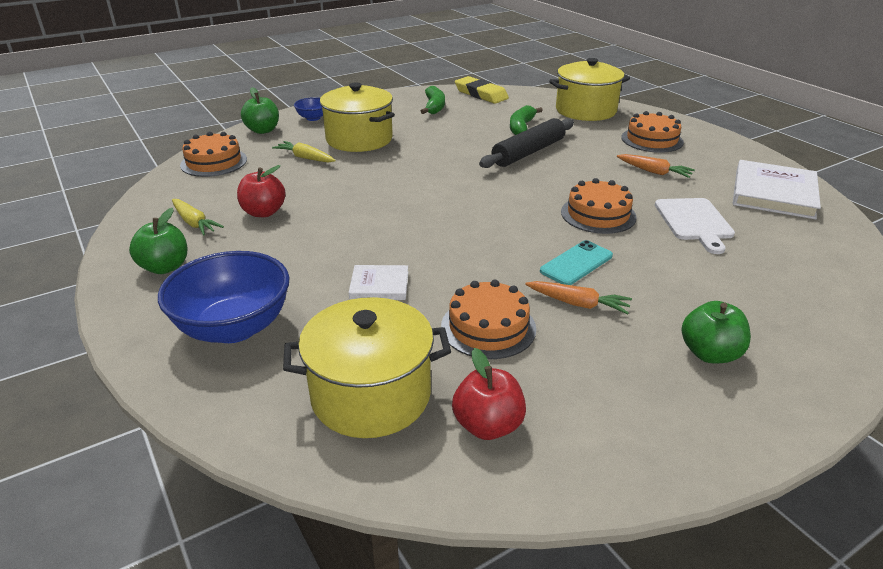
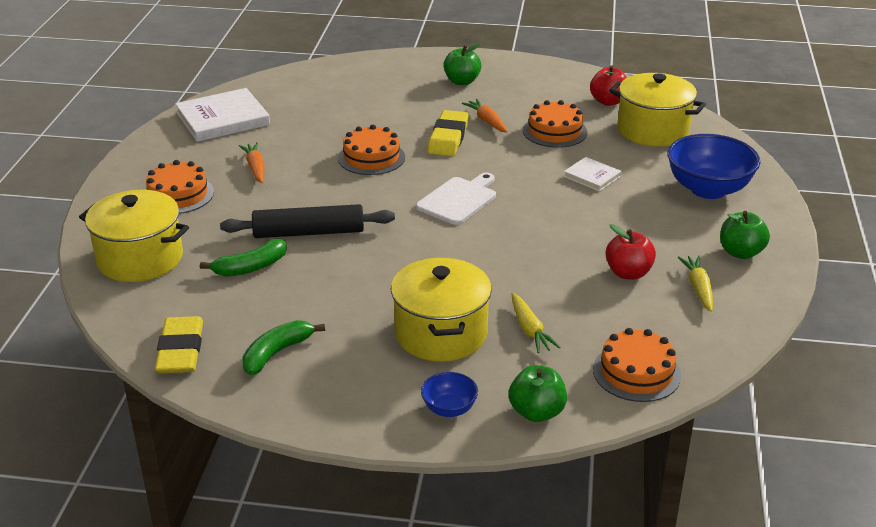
camera: 140 degrees left, 0 degrees up
(576, 263) = (448, 138): turquoise phone -> yellow eraser
(694, 222) = (321, 127): white cutting board -> white cutting board (458, 199)

